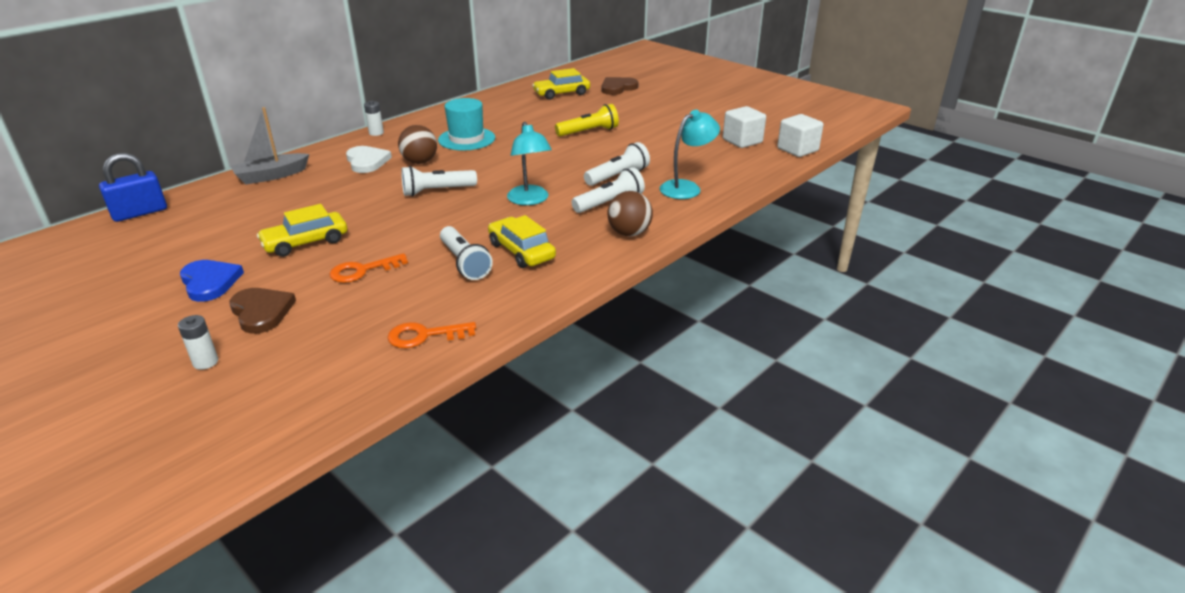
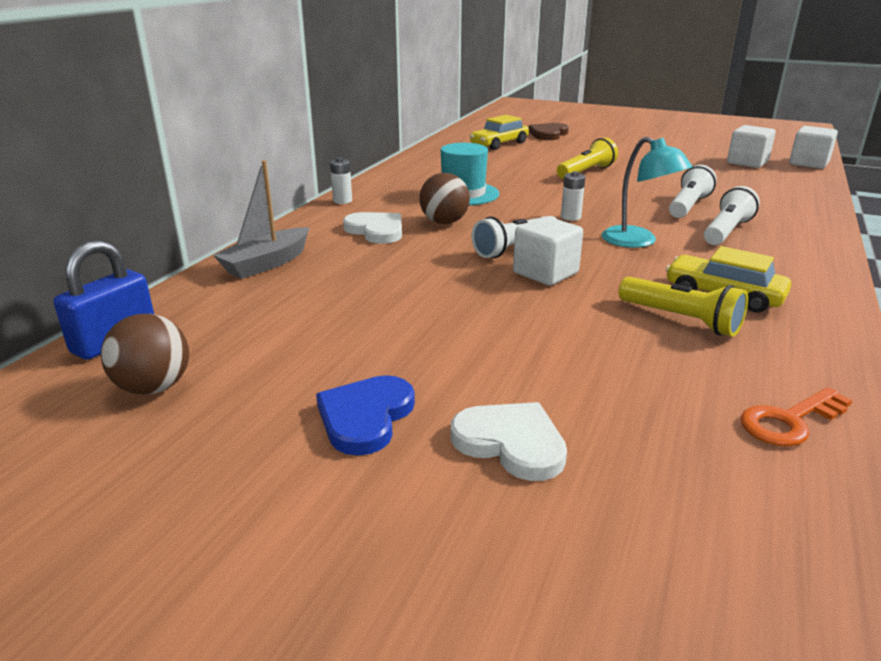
camera: 20 degrees left, 5 degrees down
(205, 362) = (538, 550): white battery -> white battery (570, 217)
(210, 282) = (365, 417): blue heart -> blue heart turned 105 degrees counterclockwise
(261, 312) = (511, 443): brown heart -> white heart
(305, 242) = (434, 334): yellow car -> none
(362, 271) = (569, 354): orange key -> none
(429, 213) = (545, 273): none -> white cube
(464, 262) = (681, 320): white flashlight -> yellow flashlight
(629, 233) = (801, 256): brown ball -> brown ball (154, 387)
(686, 187) = (774, 207): turquoise lamp -> none

